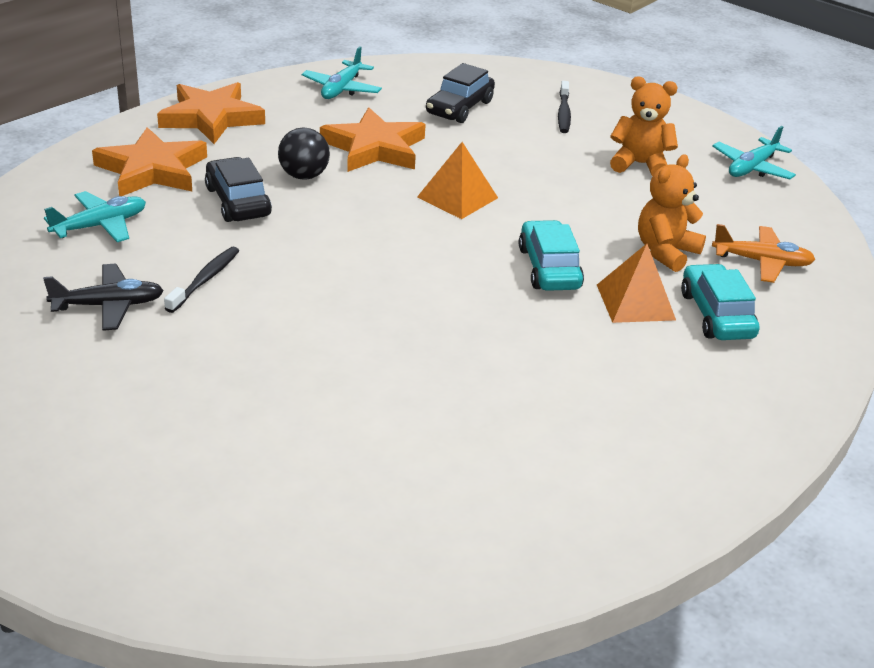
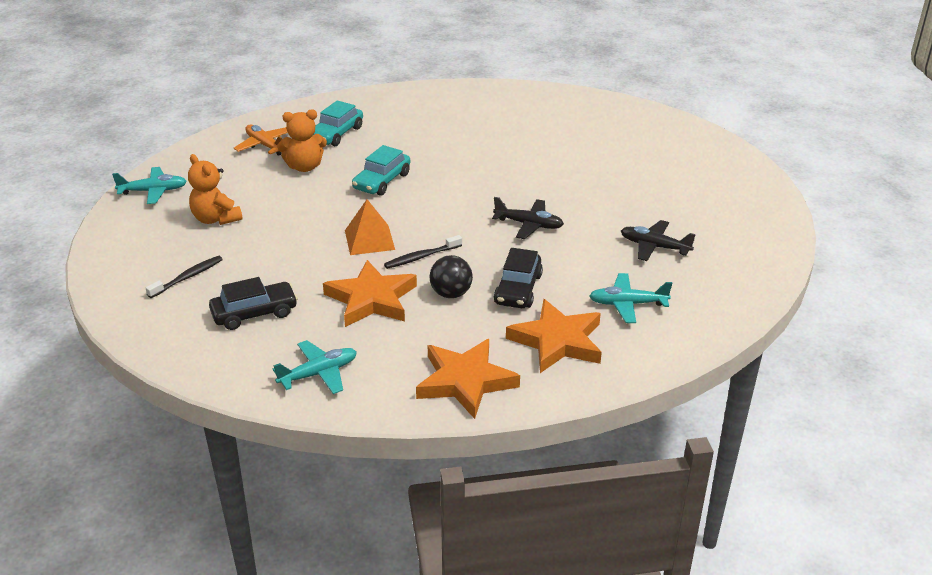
camera: 140 degrees left, 0 degrees up
(205, 280) = (586, 242): black toothbrush -> black toothbrush (421, 257)
(299, 277) = (529, 225): none -> black plane
(635, 302) = (365, 152): orange pyramid -> none

